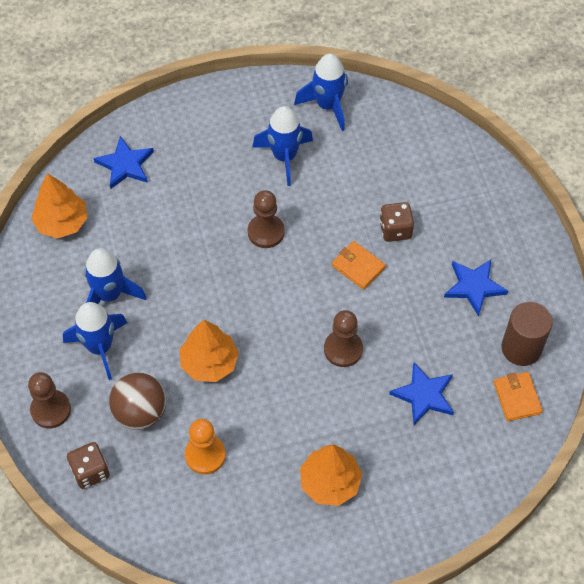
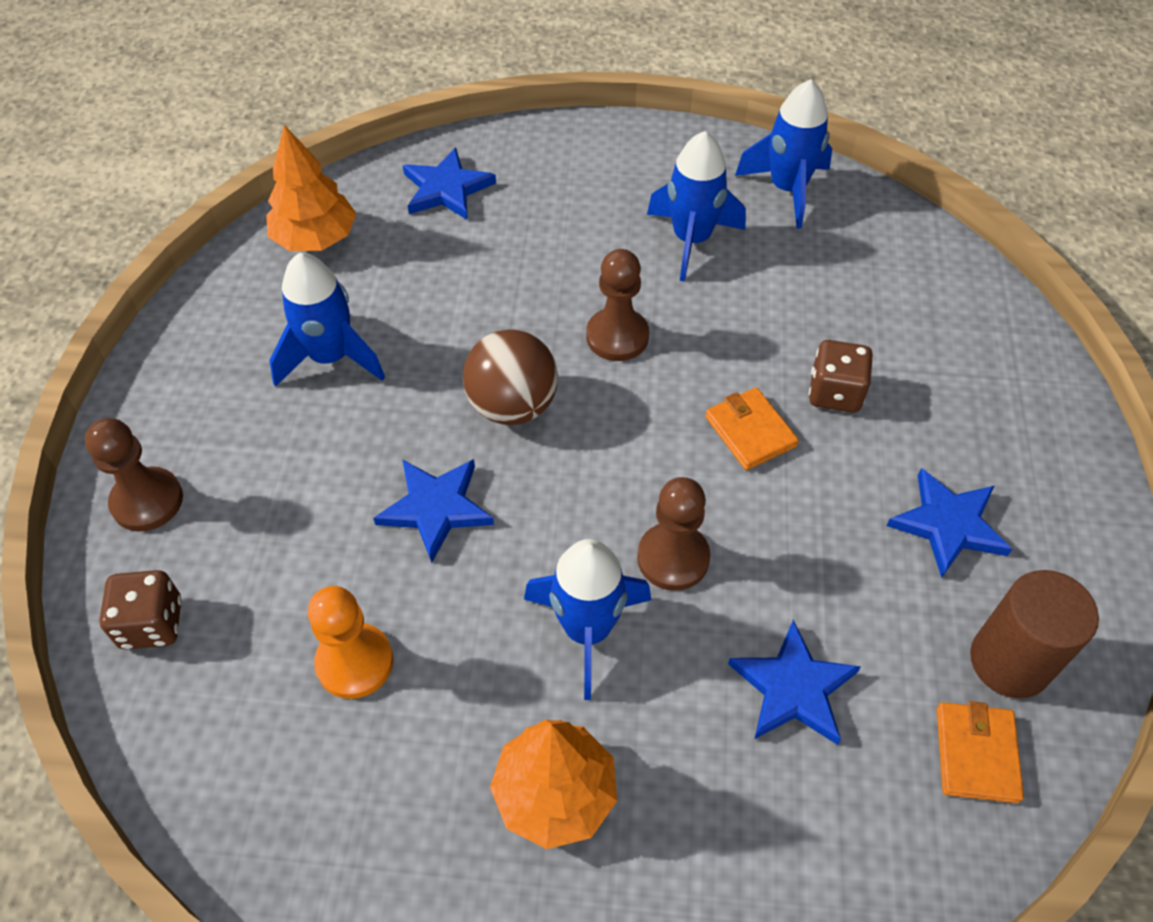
camera: 20 degrees right, 5 degrees down
(100, 347) = (275, 429): blue rocket -> blue rocket (587, 630)
(140, 412) = (284, 552): brown ball -> brown ball (512, 406)
(209, 363) = (436, 508): orange tree -> blue star

